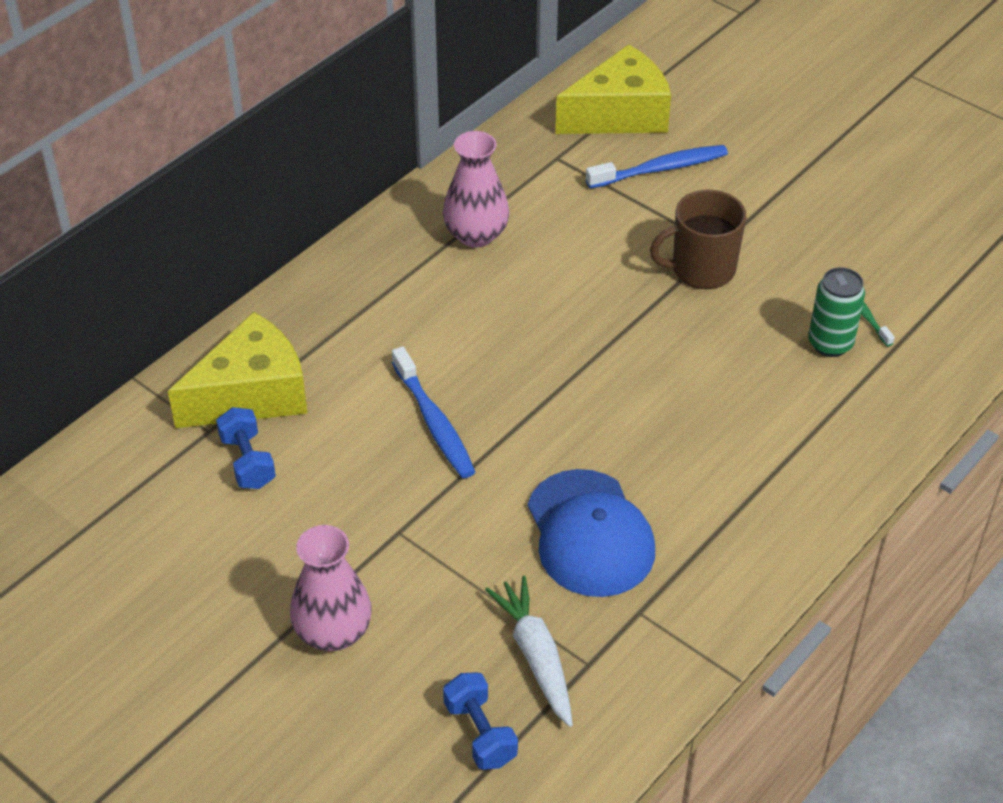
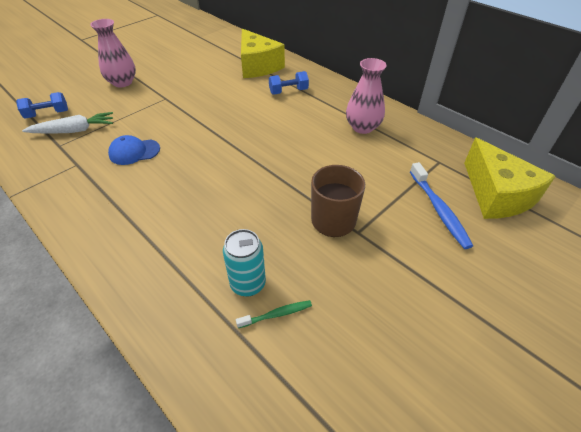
camera: 95 degrees right, 0 degrees up
(248, 461) = (220, 65): blue dumbbell -> blue dumbbell (288, 91)
(434, 422) = (226, 109): blue toothbrush -> none
(590, 534) = (134, 152): blue cap -> blue cap, size x0.60
(830, 344) = (248, 284): green can -> turquoise can

